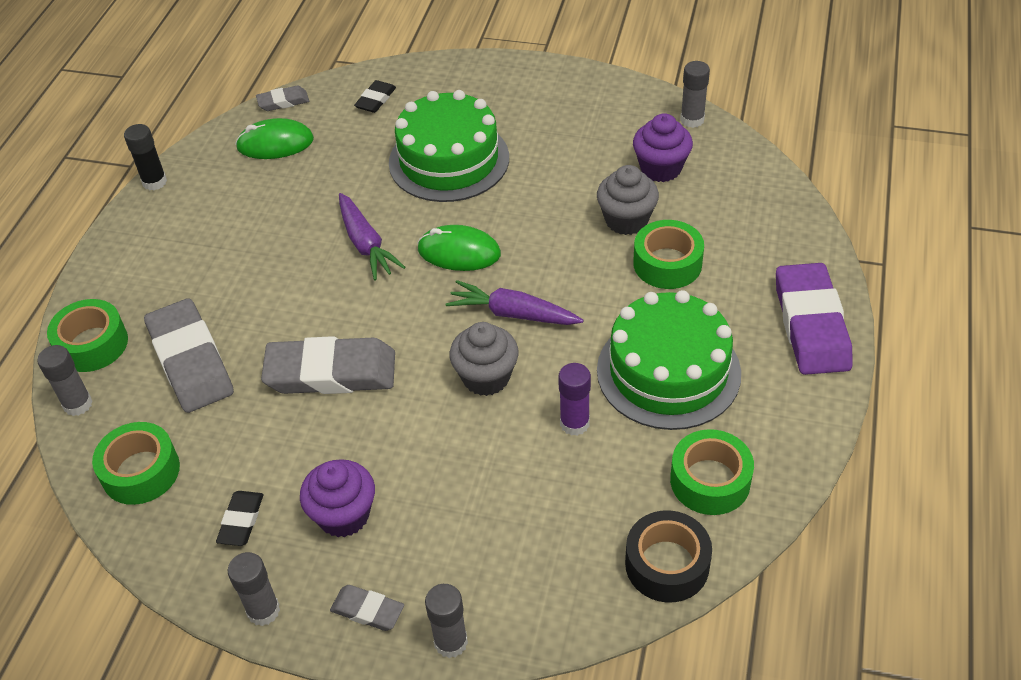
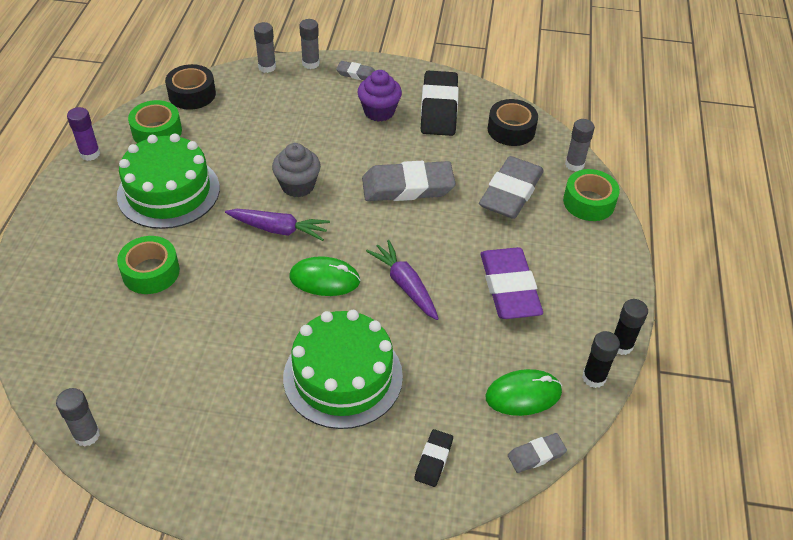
camera: 170 degrees right, 0 degrees up
(141, 471) = (511, 130): green tape -> black tape
(190, 361) = (511, 192): grey eraser -> grey eraser turned 60 degrees clockwise
(199, 156) = (594, 378): none -> black glue stick
(241, 521) = (439, 108): black eraser -> black eraser, size x2.06
(263, 611) = (412, 73): grey glue stick -> grey glue stick (267, 67)
(574, 423) = (238, 159): purple glue stick -> purple glue stick (90, 154)
(626, 220) = (178, 312): grey cupcake -> none
(660, 168) = (135, 370): purple cupcake -> none
(811, 324) = (53, 225): purple eraser -> purple eraser (509, 288)

